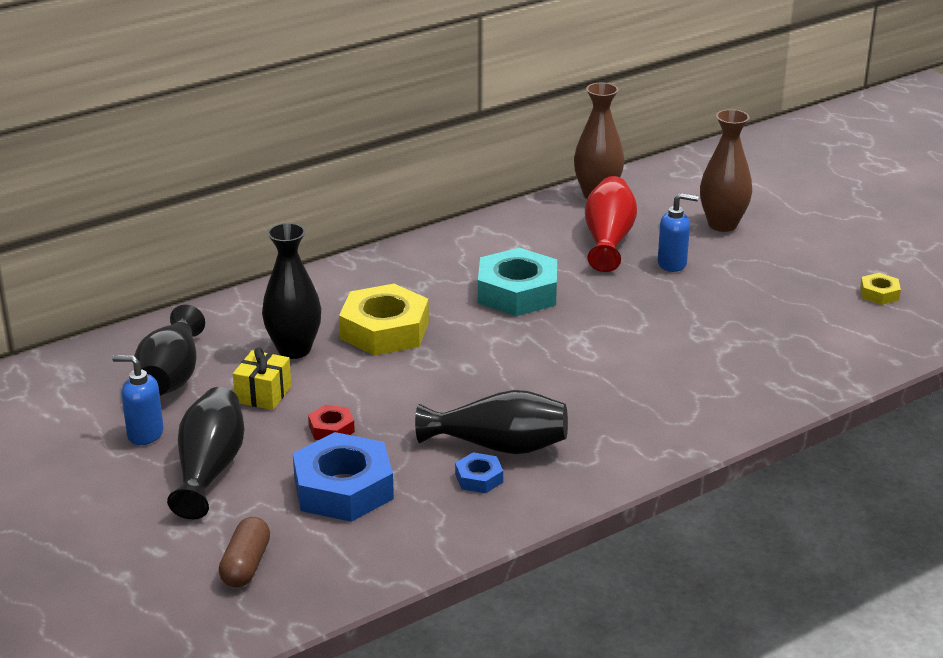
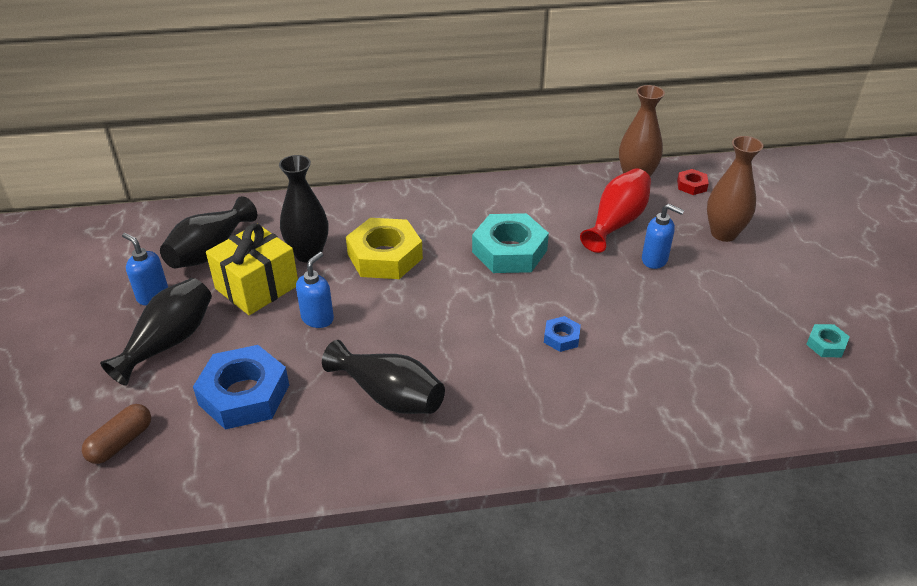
camera: 25 degrees right, 10 degrees up
(263, 394) = (257, 287): yellow gift -> yellow gift, size x1.72
(331, 429) = (279, 334): red nut -> red nut (691, 185)
(361, 403) = (318, 318): none -> blue soap dispenser
(479, 478) = (350, 422): blue nut -> blue nut (561, 337)
(879, 293) = (826, 344): yellow nut -> turquoise nut

